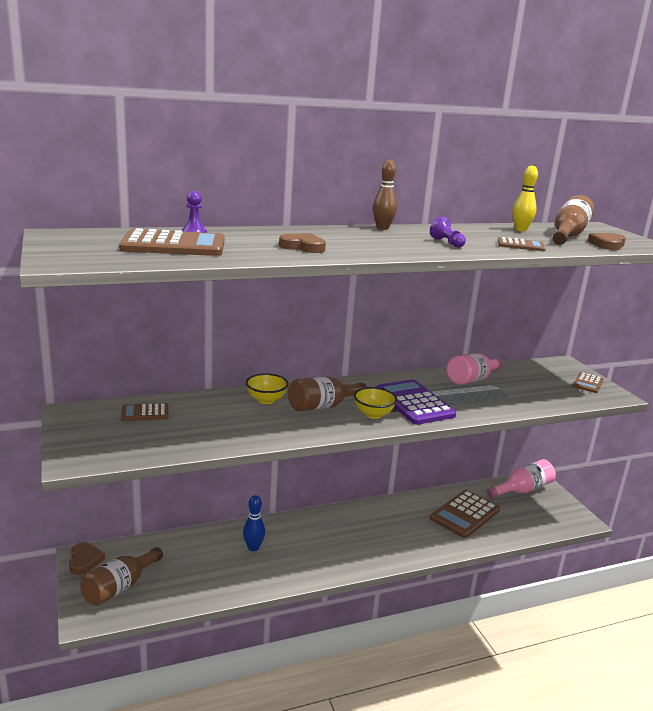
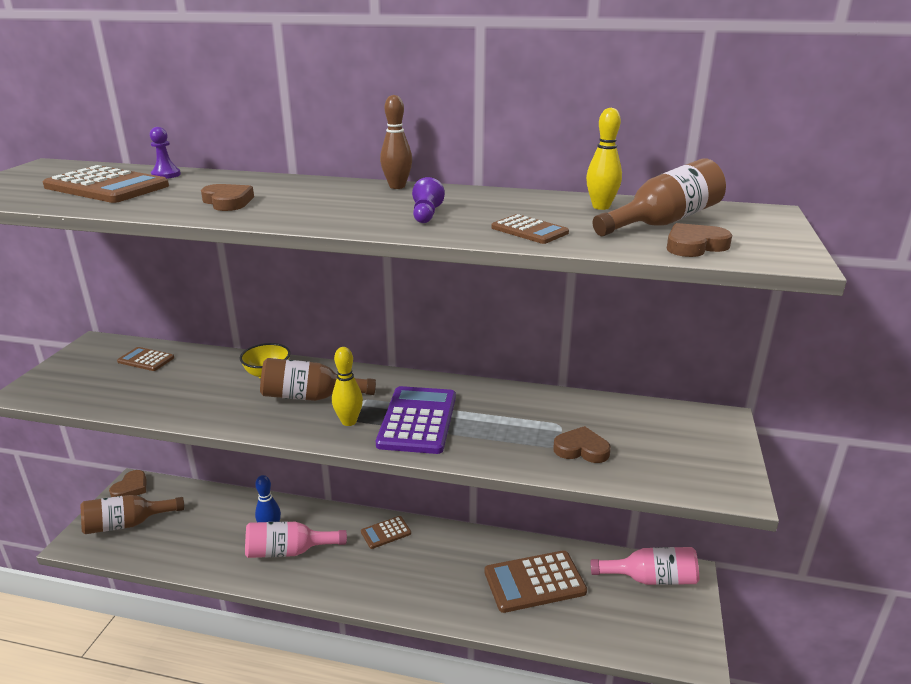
camera: 35 degrees right, 5 degrees up
(373, 414) = (349, 421): yellow bowl -> yellow bowling pin
(472, 380) = (538, 410): pink bottle -> pink bottle (289, 552)
(523, 395) = (581, 449): none -> brown heart
(588, 383) = (714, 459): brown calculator -> brown calculator (386, 532)

